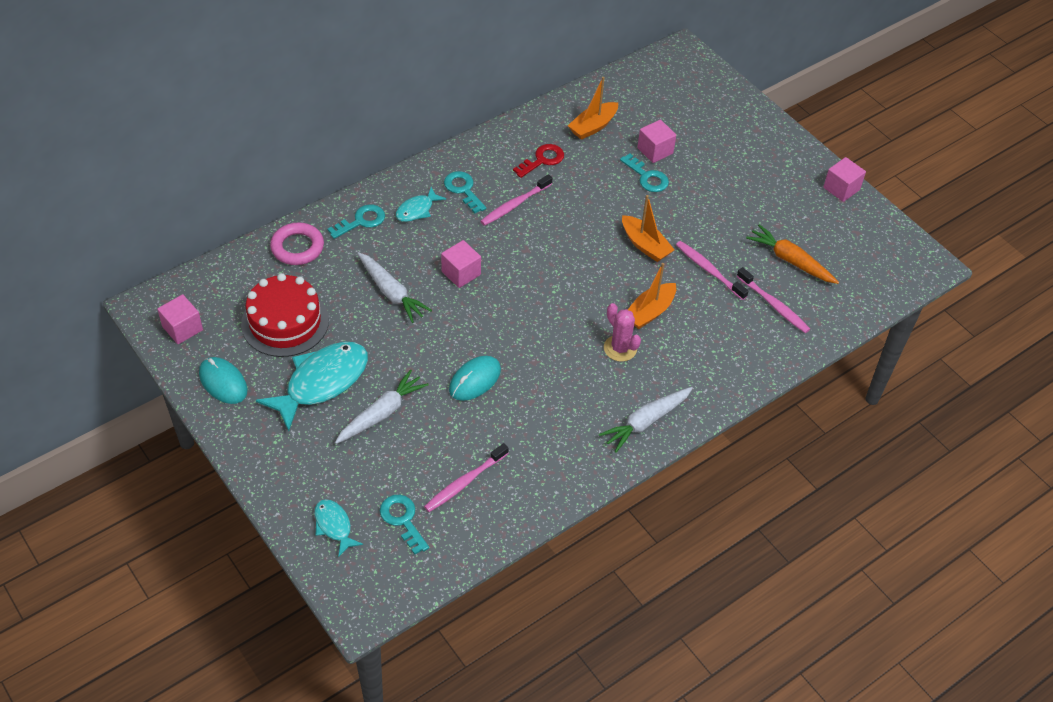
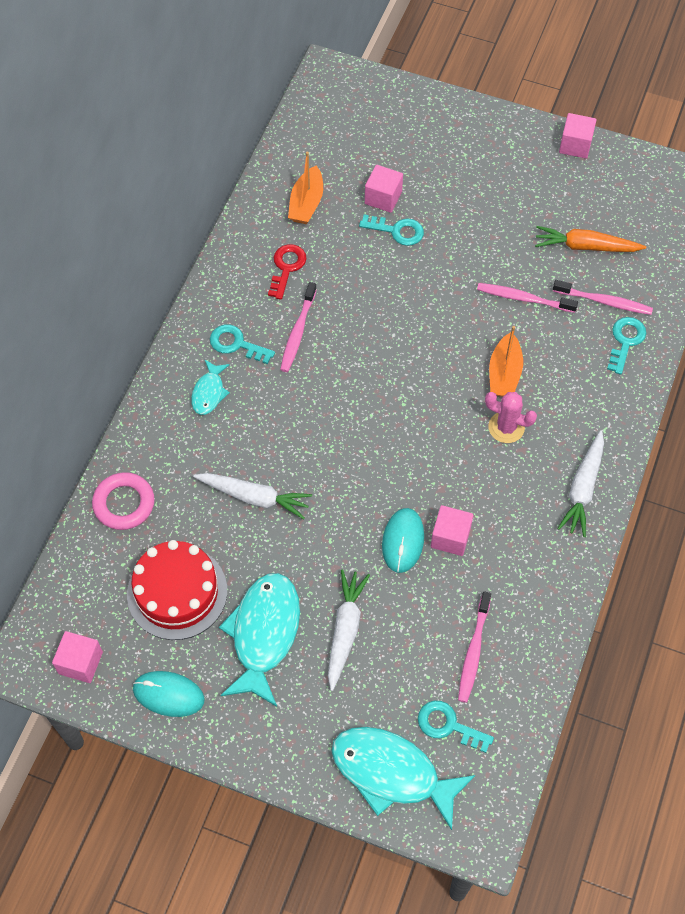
camera: 30 degrees left, 10 degrees up
(334, 526) = (392, 773): turquoise fish -> turquoise fish, size x1.97
(361, 221) = (164, 437): turquoise key -> turquoise key (625, 341)
(461, 273) = (304, 436): pink cube -> pink cube (450, 537)
(645, 245) = (449, 305): orange boat -> none

